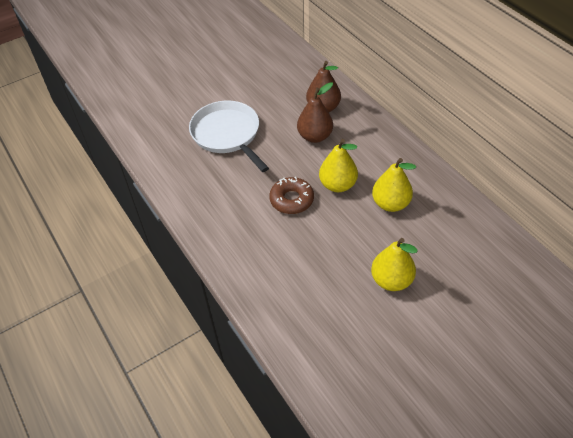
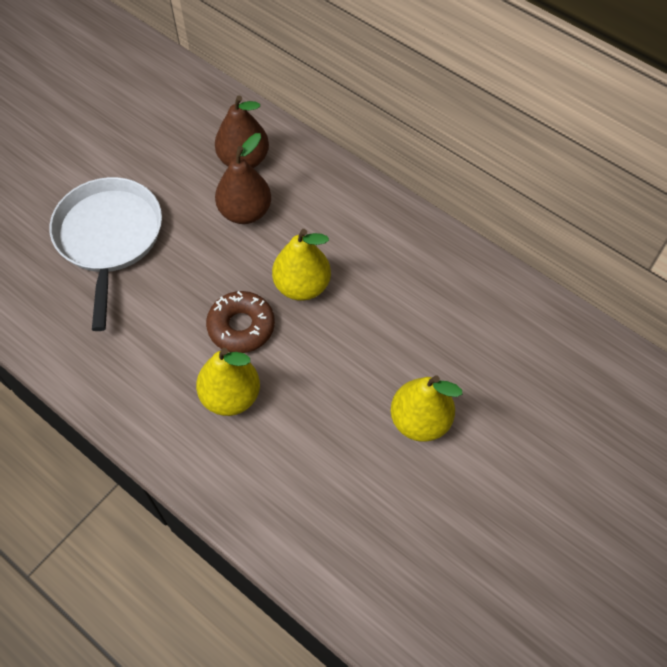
camera: 20 degrees left, 10 degrees up
(227, 134) = (109, 237): white pan -> white pan turned 45 degrees clockwise
(390, 204) = (386, 299): yellow pear -> yellow pear (231, 396)

